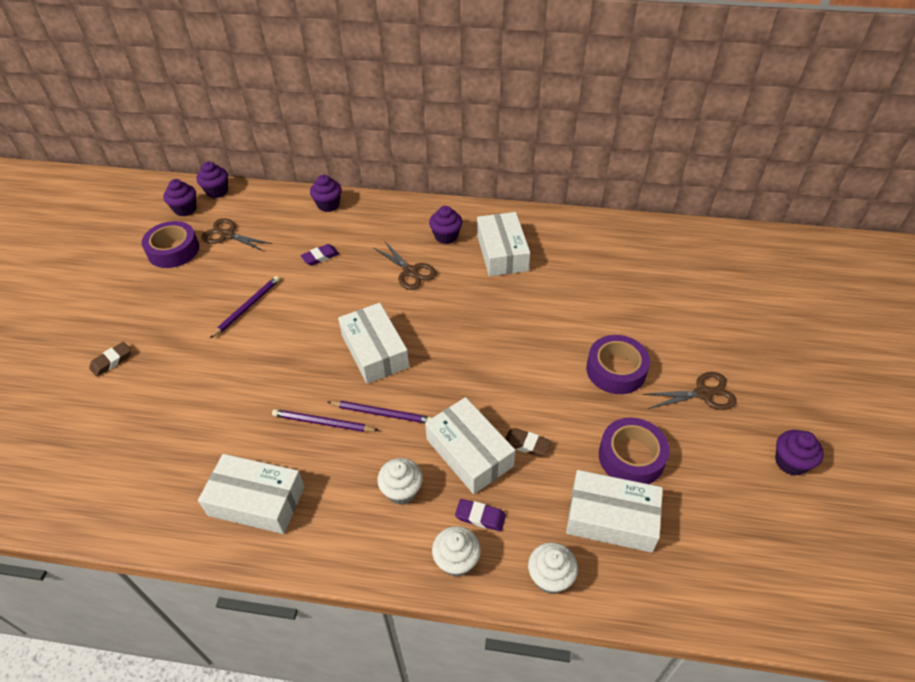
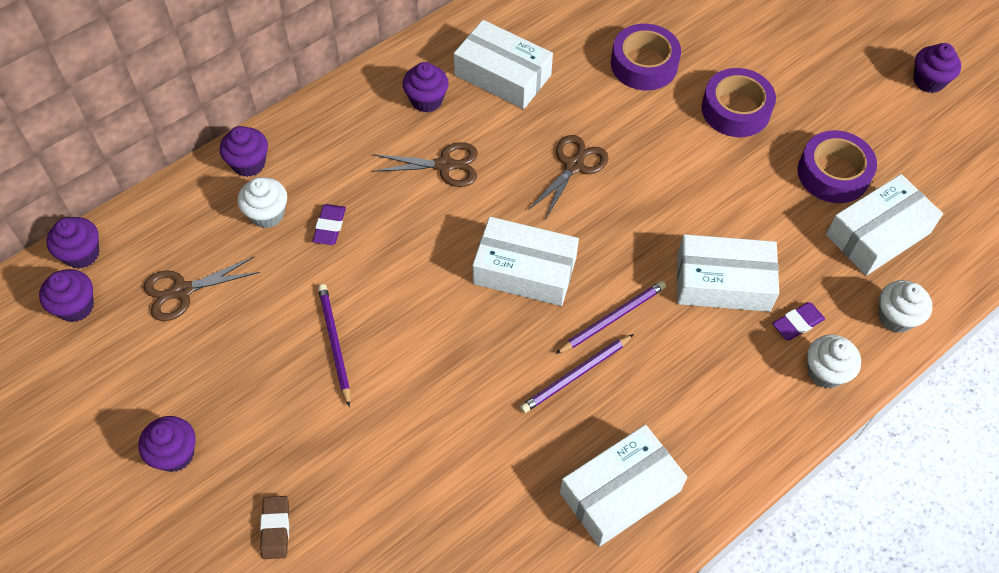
camera: 50 degrees left, 10 degrees up
(128, 295) = (175, 454): none -> purple cupcake
(173, 250) = (144, 362): purple tape -> purple tape (644, 64)
(402, 491) = (717, 363): white cupcake -> white cupcake (267, 214)
(526, 444) = (753, 234): brown eraser -> none
(703, 393) = (816, 75): brown scissors -> brown scissors (574, 166)

